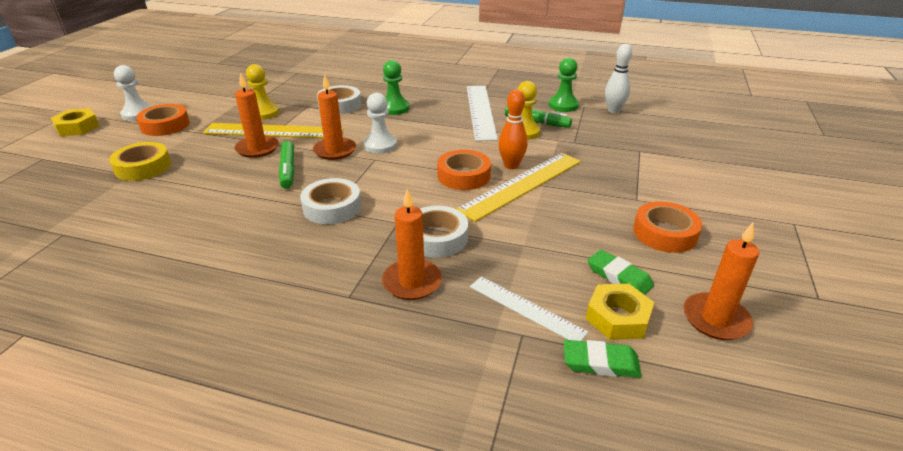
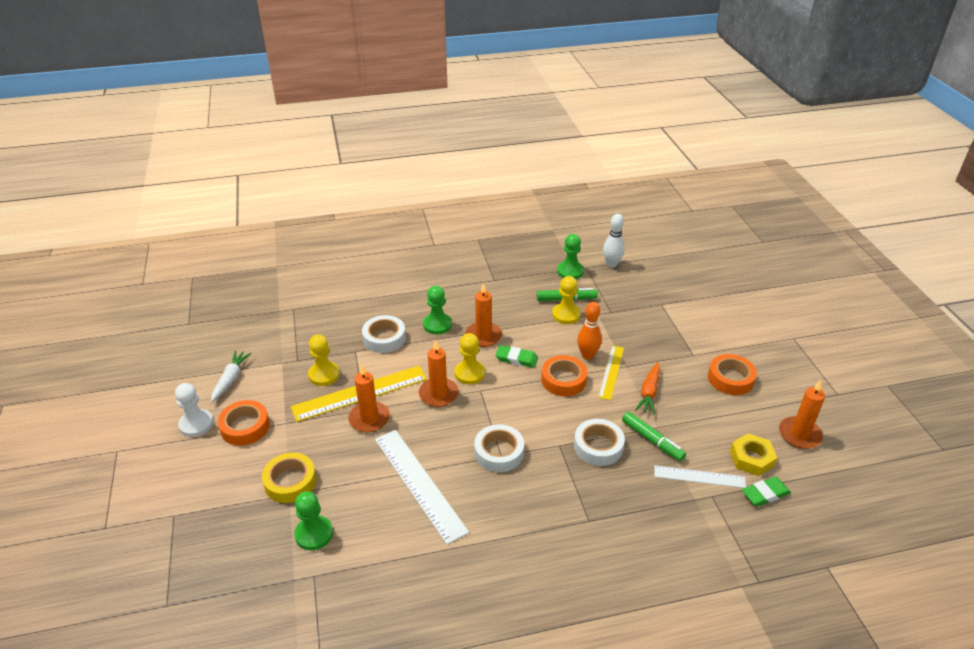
camera: 30 degrees left, 5 degrees up
(77, 127) = (154, 465): yellow nut -> none
(106, 206) = (314, 534): none -> green pawn
(197, 97) = (231, 379): none -> white carrot
(288, 170) = (423, 431): green marker -> green marker (652, 440)
(380, 145) = (469, 373): white pawn -> yellow pawn
(412, 282) = (617, 490): orange candle -> orange candle (483, 336)
(481, 111) = (512, 302): white ruler -> white ruler (419, 483)
(522, 185) = (611, 372): yellow ruler -> yellow ruler, size x0.59
(546, 213) = (649, 393): none -> orange carrot
(619, 277) = (730, 427): green eraser -> green eraser (516, 359)

